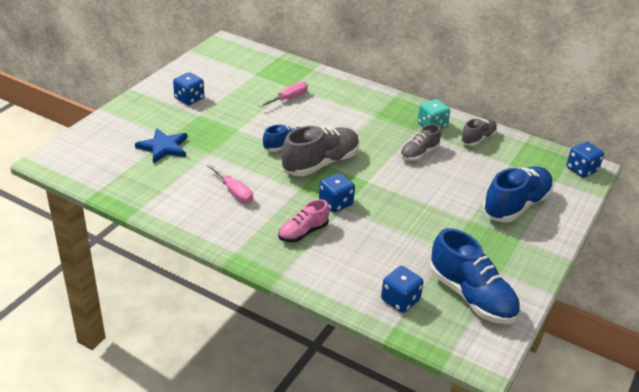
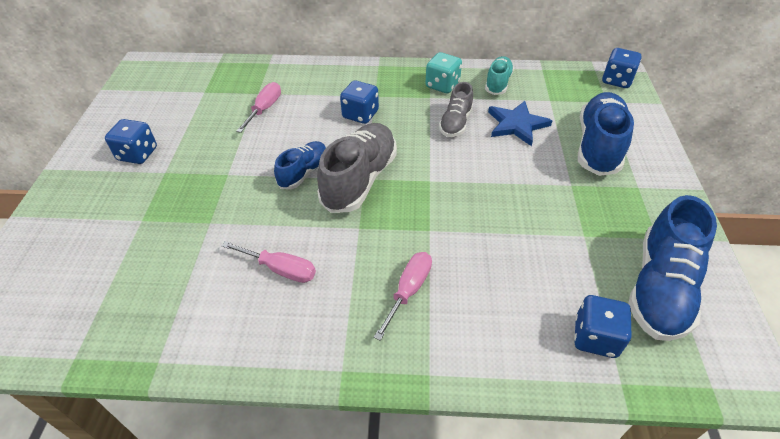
camera: 25 degrees left, 10 degrees up
(163, 147) = (140, 240): blue star -> blue star (517, 125)
(303, 232) = (408, 290): pink shoe -> pink screwdriver
(335, 203) = (416, 228): blue dice -> blue dice (360, 114)
(471, 296) = (660, 288): blue shoe -> blue shoe turned 90 degrees clockwise
(477, 139) = (497, 83): grey shoe -> turquoise shoe

